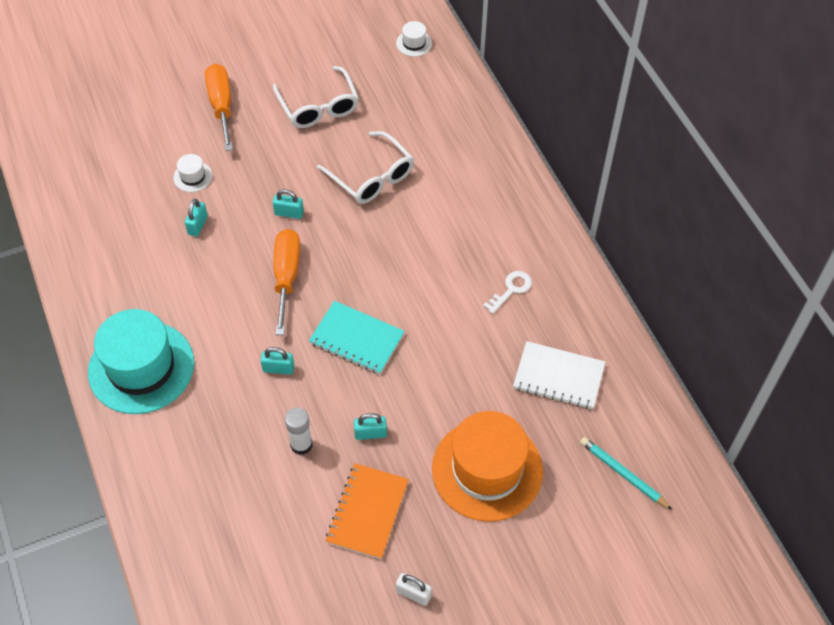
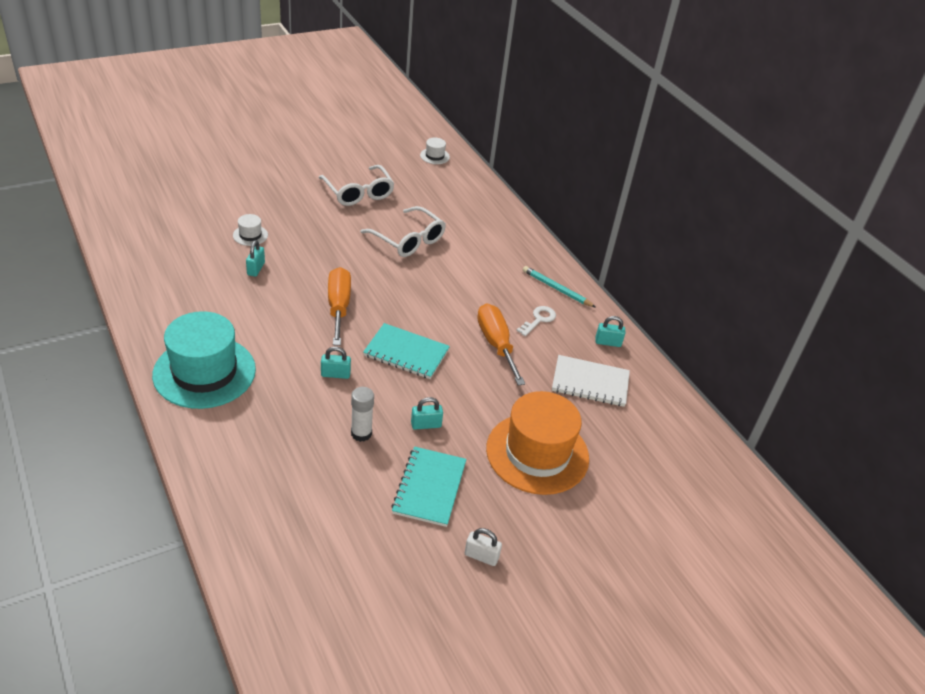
camera: 10 degrees left, 15 degrees down
(221, 106) = (274, 189): orange screwdriver -> orange screwdriver (496, 344)
(289, 213) = (338, 262): turquoise padlock -> turquoise padlock (608, 342)
(367, 512) = (429, 488): orange notebook -> turquoise notebook
(623, 473) = (660, 456): turquoise pencil -> turquoise pencil (556, 289)

